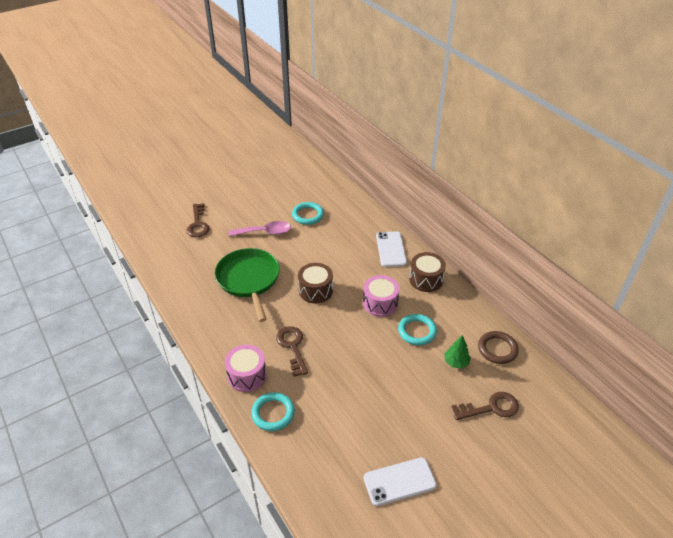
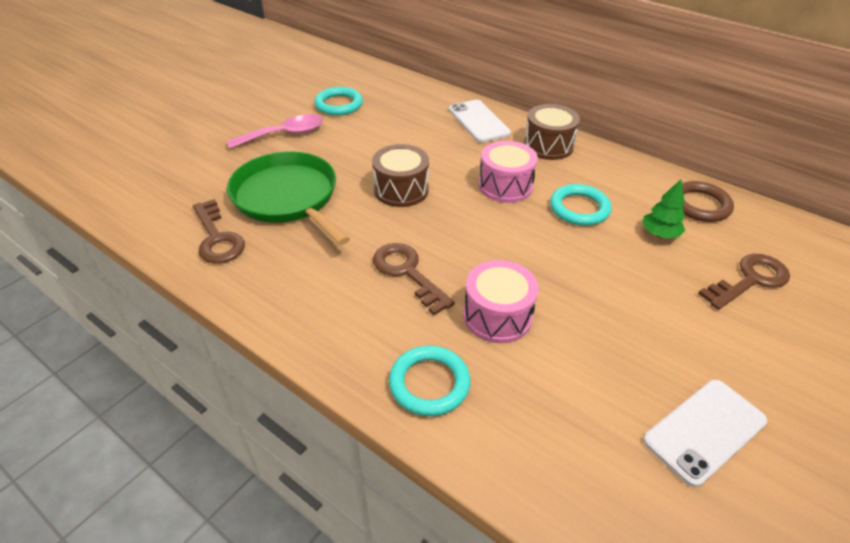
camera: 20 degrees left, 0 degrees up
(198, 224) = (171, 143): brown key -> brown key (217, 238)
(247, 375) = (352, 335): pink drum -> pink drum (497, 316)

